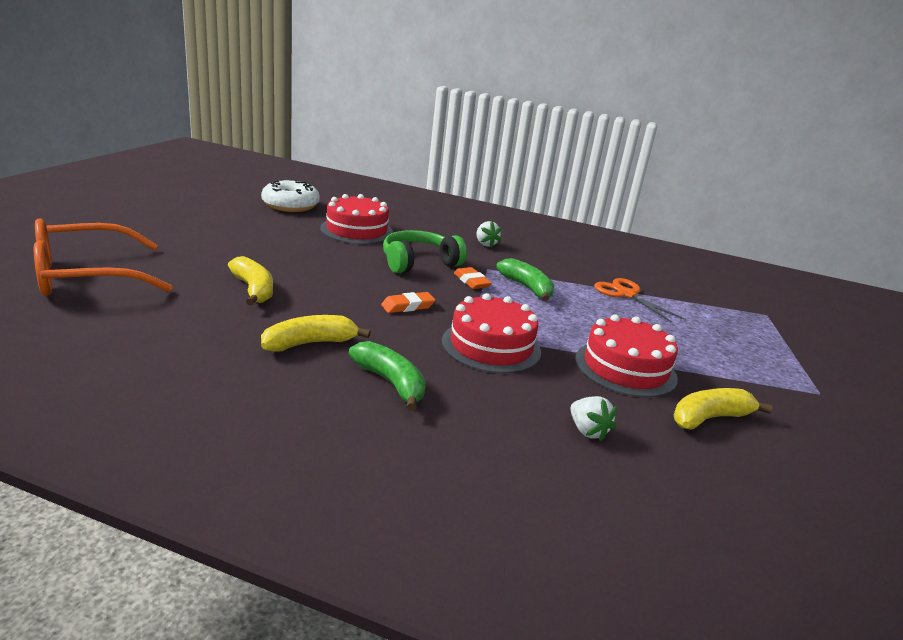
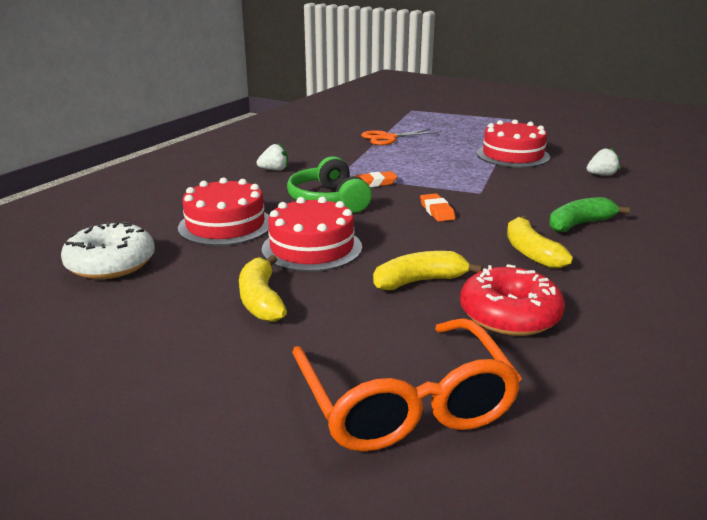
camera: 75 degrees left, 0 degrees up
(186, 319) = (509, 315): none -> red donut
(491, 346) = (500, 188): red cake -> red cake (312, 248)
(527, 287) = (382, 166): green banana -> none
(709, 418) = (564, 146): yellow banana -> yellow banana (261, 300)

